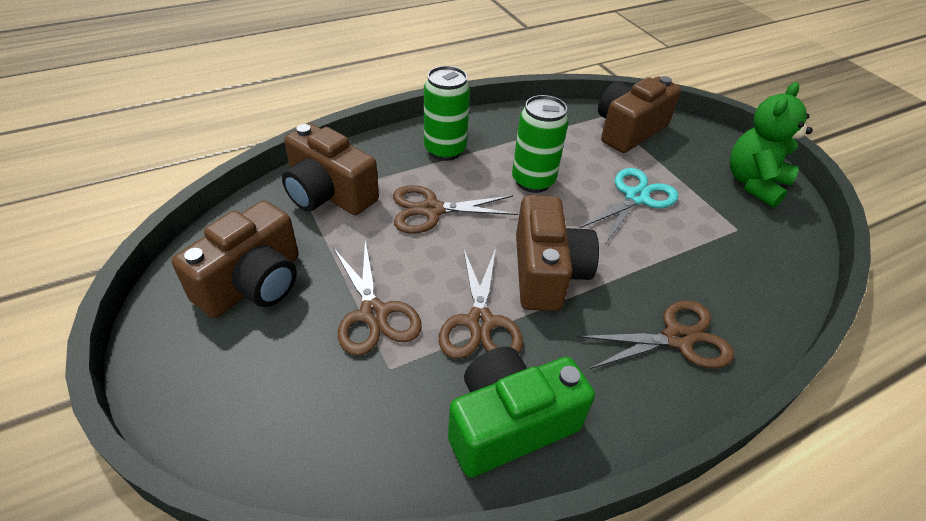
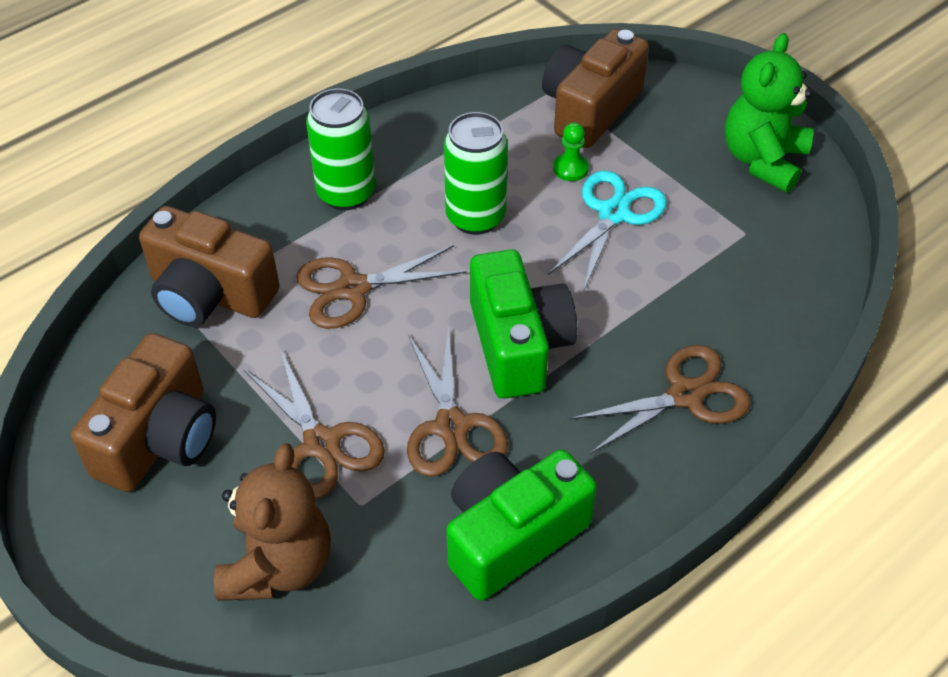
camera: 10 degrees left, 5 degrees up
(307, 403) = (278, 565): none -> brown teddy bear
(547, 272) = (518, 344): brown camera -> green camera
(608, 163) = (570, 168): none -> green pawn

